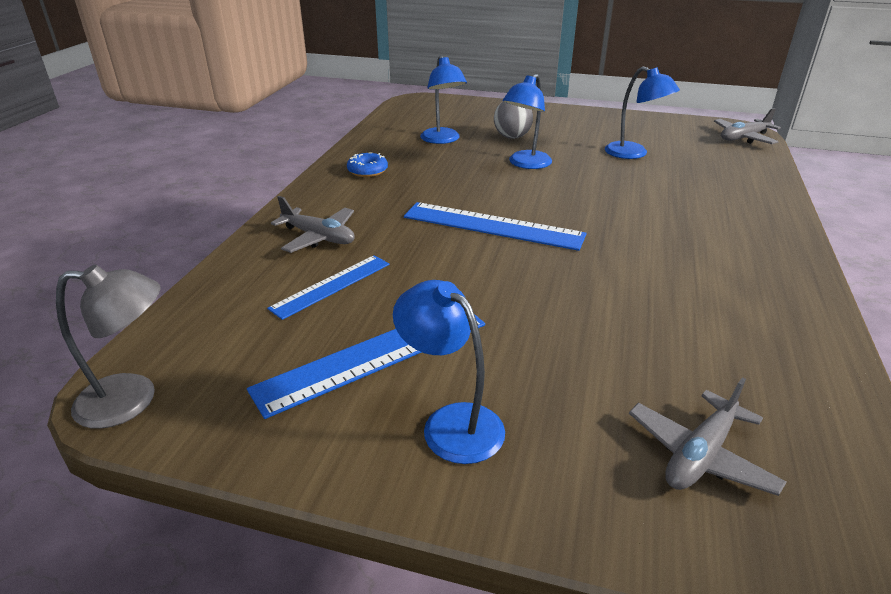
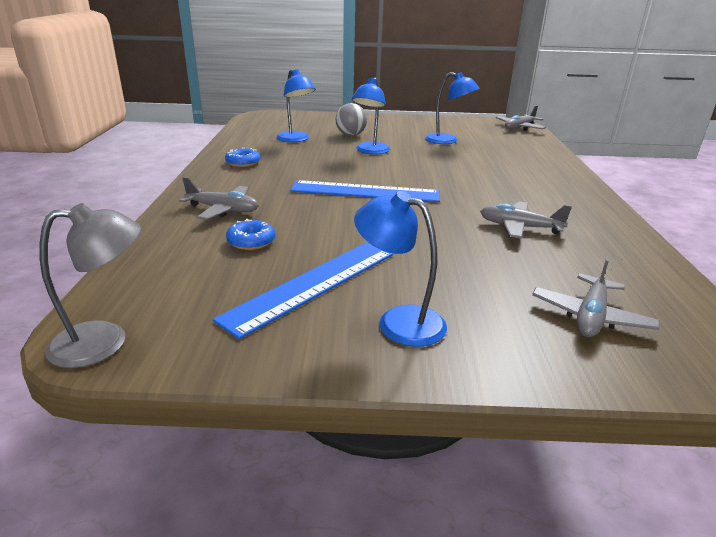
camera: 15 degrees left, 5 degrees down
(331, 285) = (251, 241): blue ruler -> blue donut
(668, 301) = (519, 227): none -> grey plane

